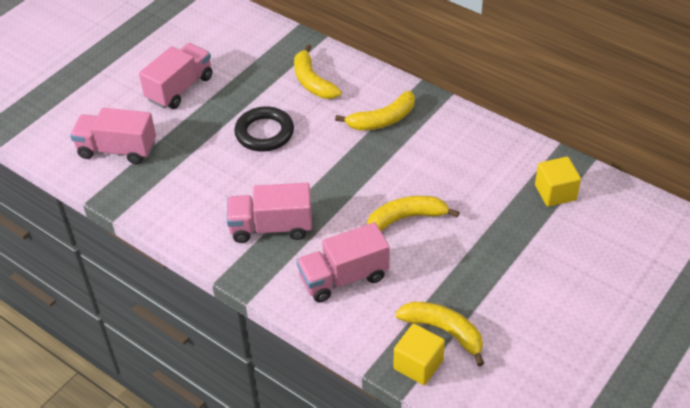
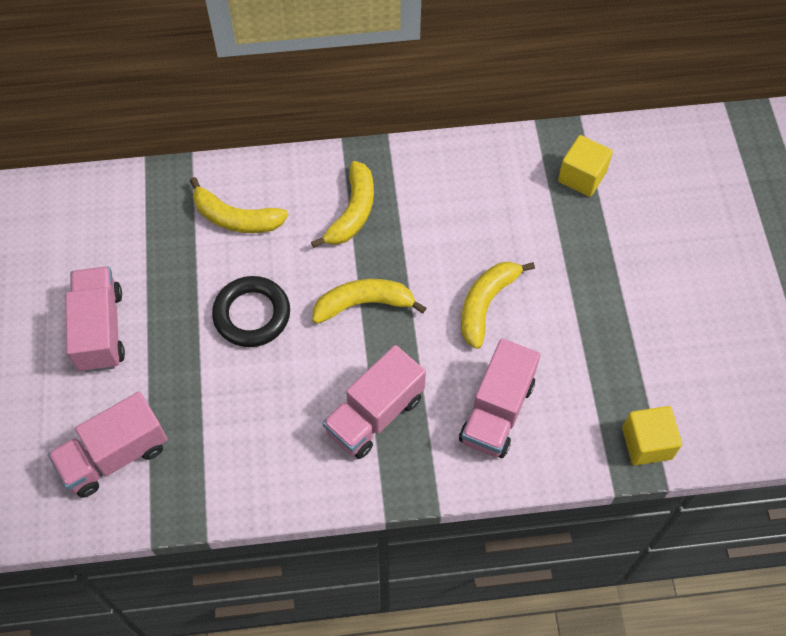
camera: 45 degrees left, 15 degrees up
(444, 331) = (634, 392): yellow banana -> yellow banana (364, 304)

